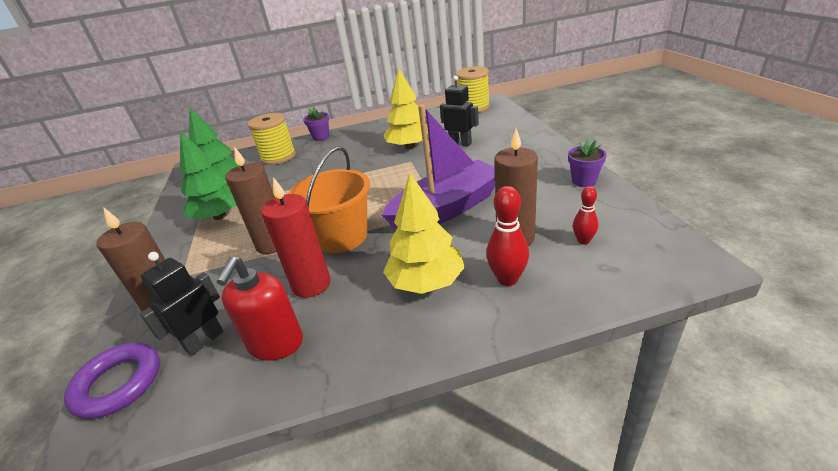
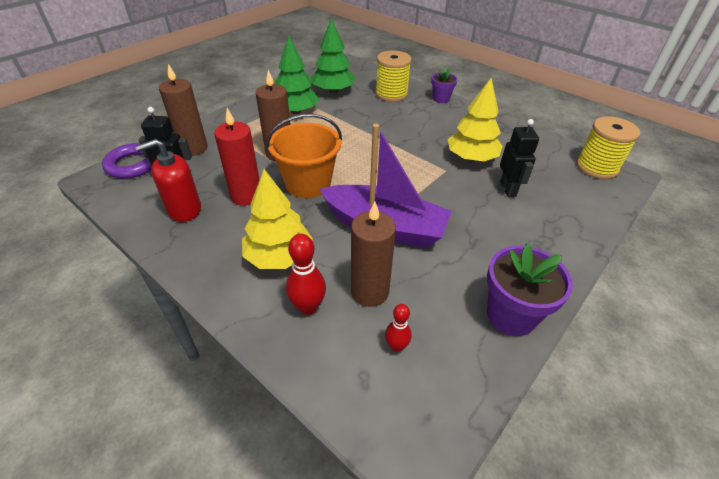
camera: 50 degrees right, 10 degrees up
(584, 181) = (511, 315): purple flower pot -> purple flower pot, size x1.69

